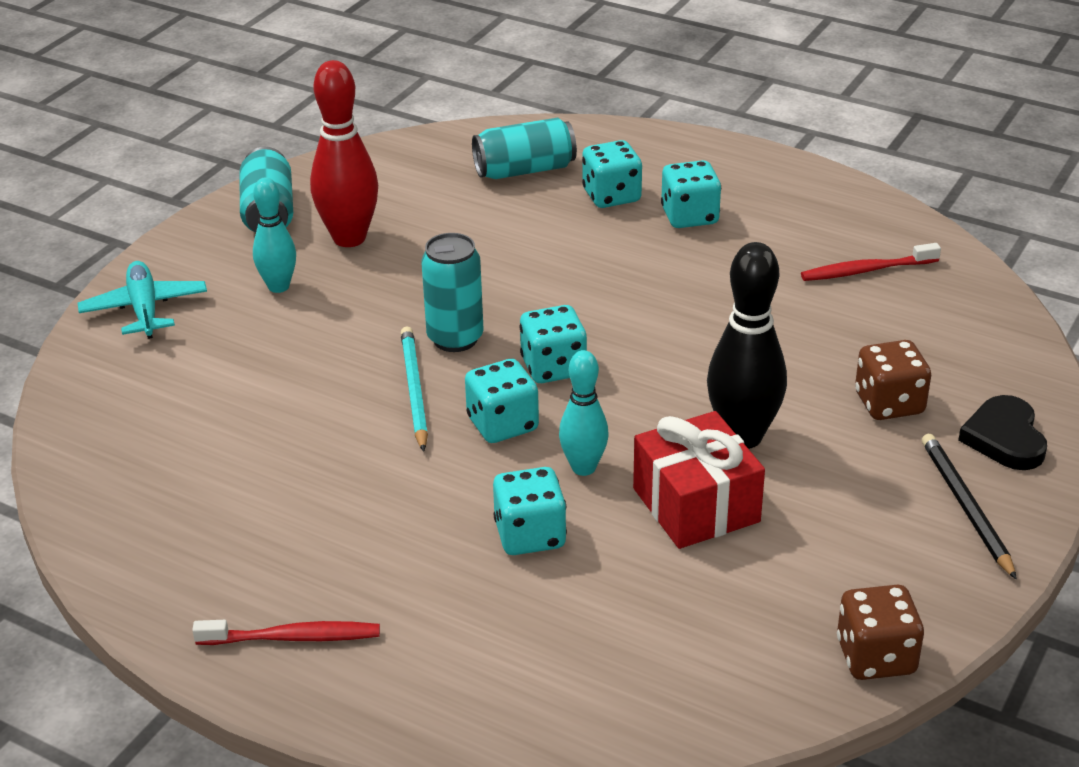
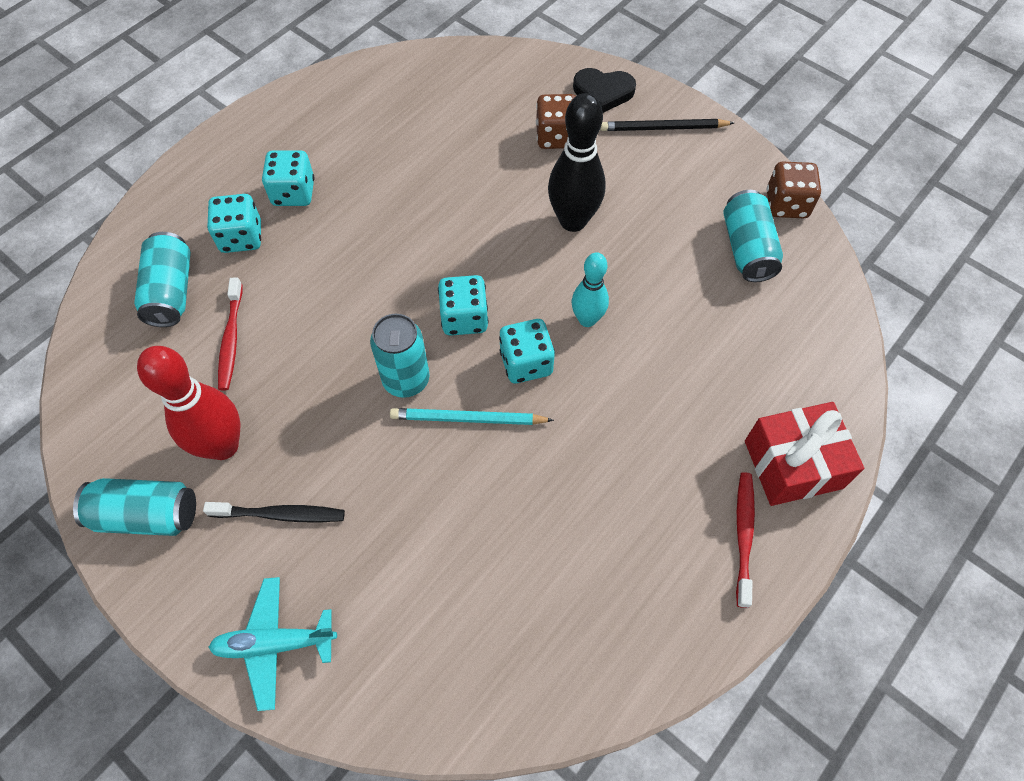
camera: 80 degrees left, 25 degrees up
(278, 286) = (280, 514): turquoise bowling pin -> black toothbrush
(530, 535) = (654, 365): turquoise dice -> none
(696, 505) = (638, 262): red gift -> red gift (793, 464)
(765, 615) = (747, 248): none -> turquoise can
(866, 270) = (404, 109): red toothbrush -> red toothbrush (231, 339)

